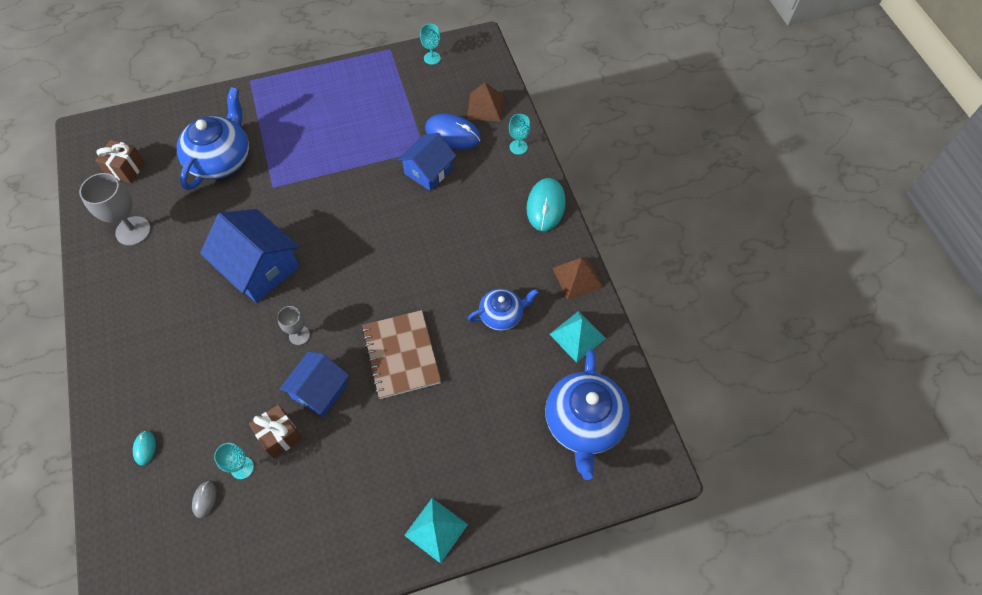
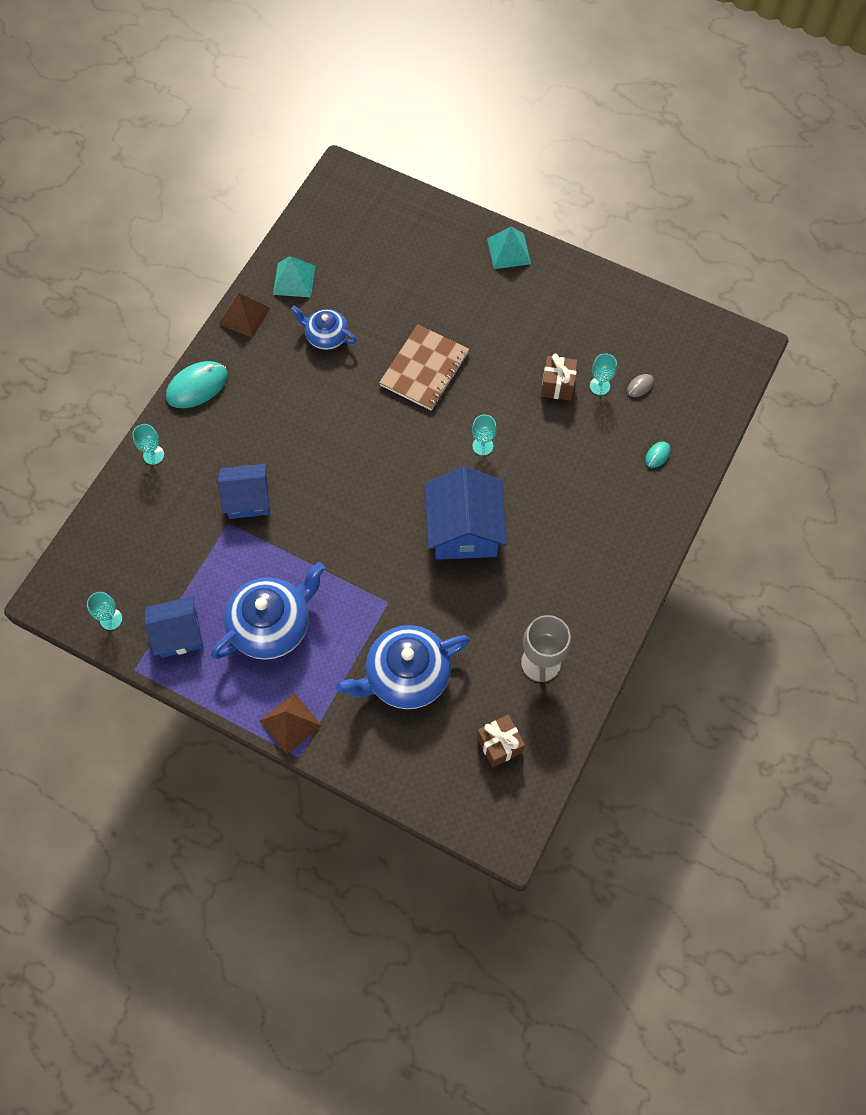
camera: 135 degrees left, 5 degrees up
(299, 335) = (482, 446): grey goblet -> turquoise goblet
(319, 391) = (504, 393): blue house -> blue house (179, 634)
(453, 134) = (189, 517): blue mouse -> none
(485, 107) = (131, 519): brown pyramid -> brown pyramid (290, 723)
(584, 423) = (355, 230): blue teapot -> blue teapot (272, 625)

